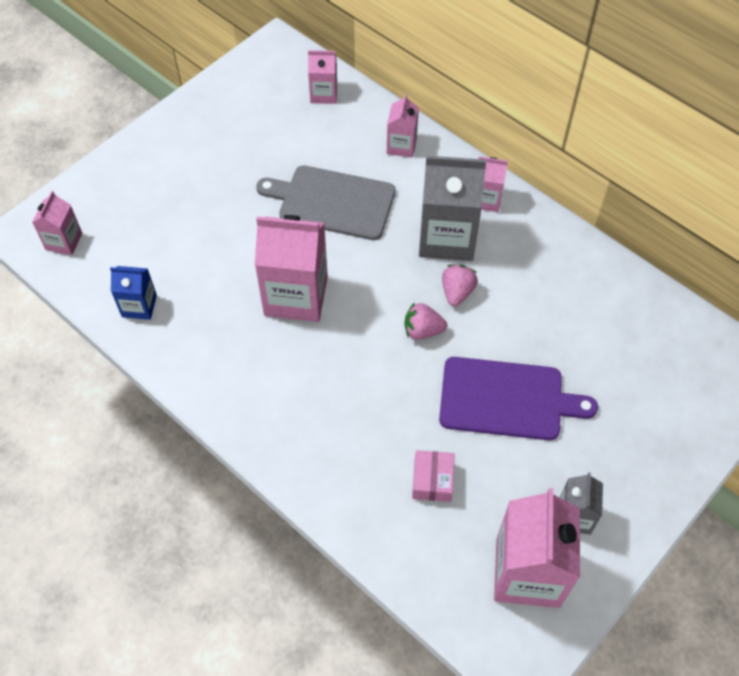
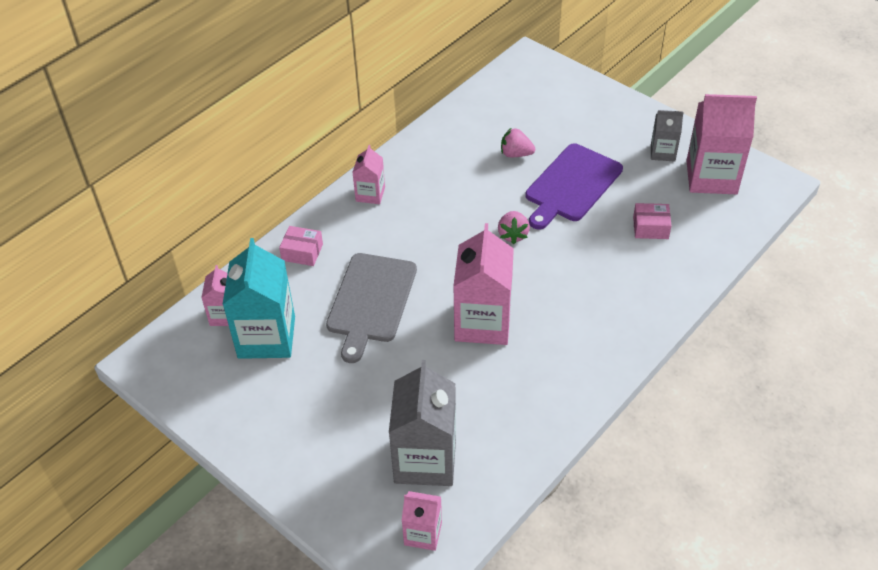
camera: 90 degrees left, 10 degrees down
(139, 306) = (503, 448): blue carton -> none
(294, 125) = (266, 337): none -> turquoise carton
(401, 146) = (302, 252): pink carton -> pink box
(447, 237) = (413, 220): grey carton -> grey carton (425, 459)
(457, 292) = (472, 213): pink strawberry -> pink strawberry (516, 154)
(506, 399) = (572, 185): purple cutting board -> purple cutting board turned 150 degrees counterclockwise

